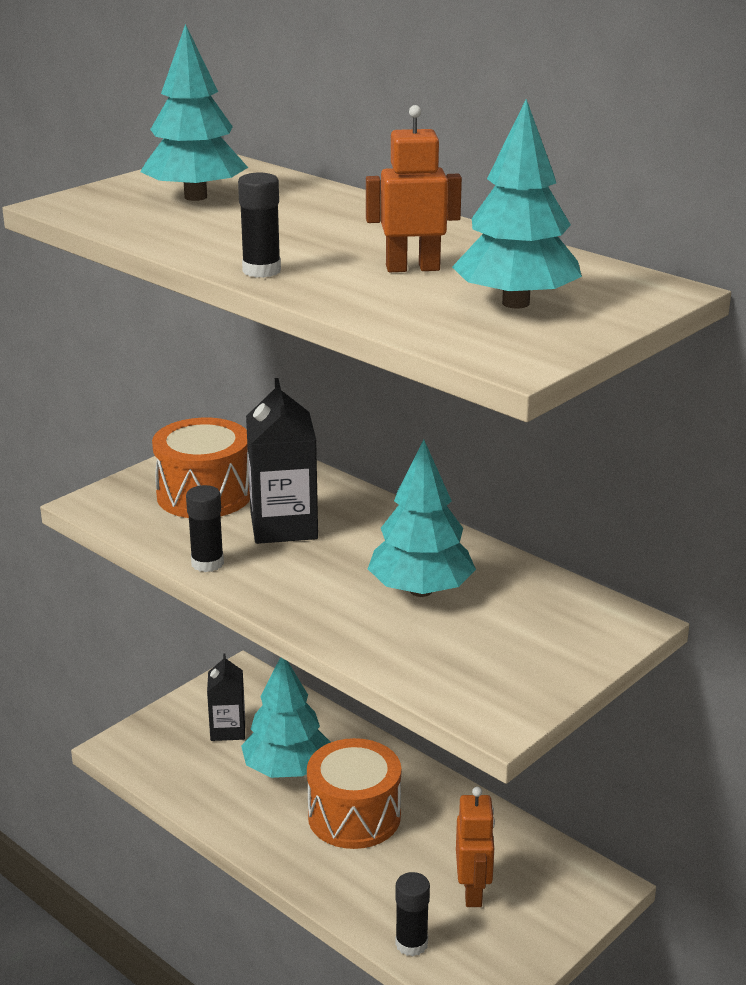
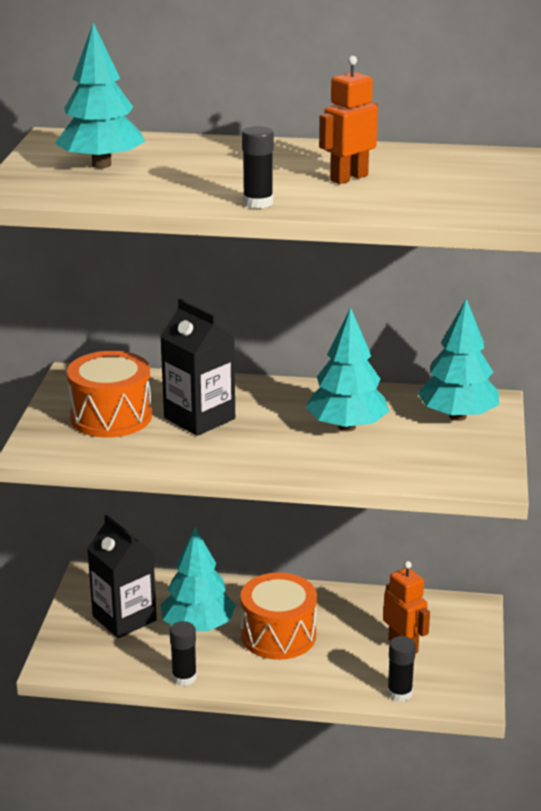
camera: 35 degrees left, 0 degrees up
(207, 563) = (182, 460): black glue stick -> black glue stick (184, 677)
(228, 730) = (124, 618): black carton -> black carton, size x1.59
(515, 303) = (450, 184): turquoise tree -> turquoise tree (457, 416)

